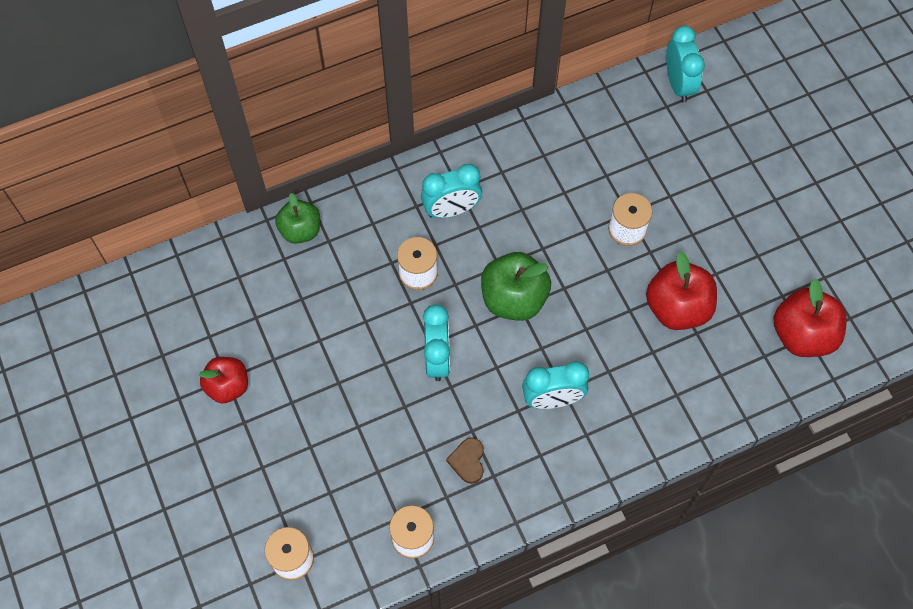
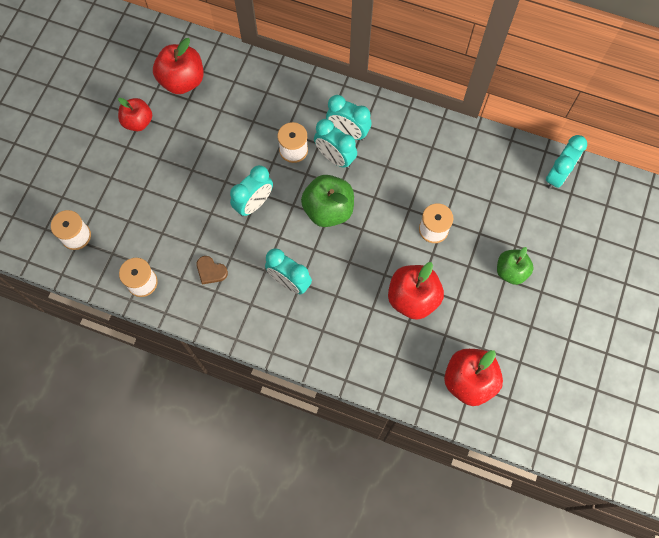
camera: 45 degrees right, 5 degrees up
(228, 304) = (182, 81): none -> red apple
(300, 230) = (258, 74): green apple -> green apple (511, 271)
(465, 244) = (335, 158): none -> turquoise clock
(468, 461) = (211, 271): brown heart -> brown heart turned 105 degrees counterclockwise

